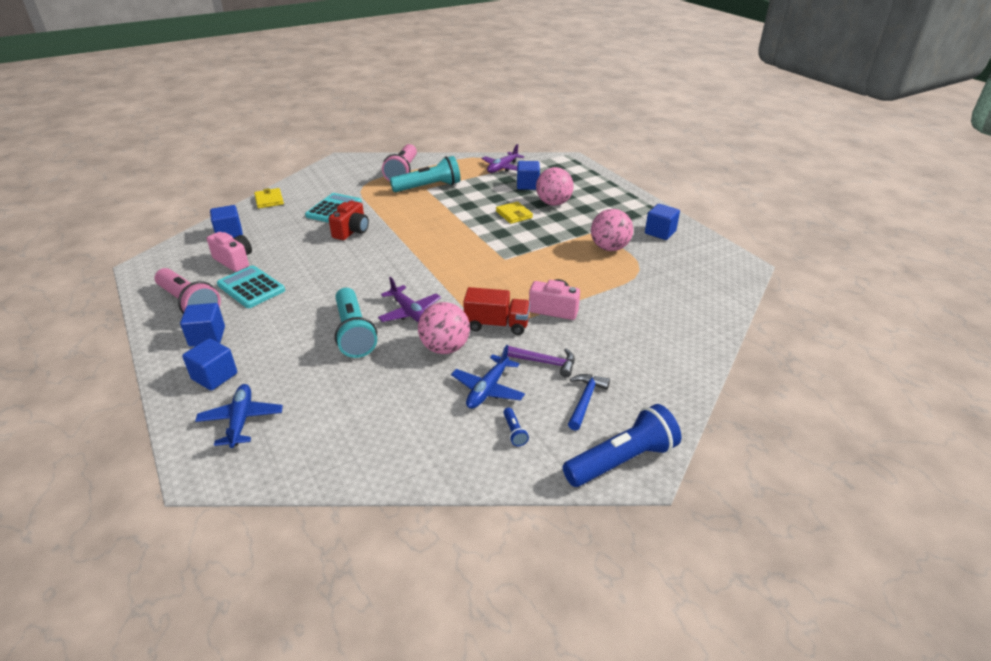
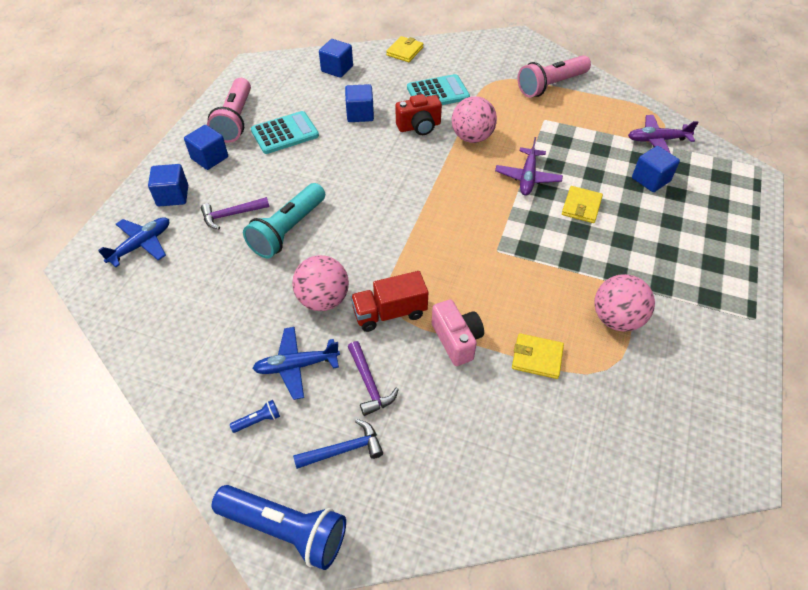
camera: 50 degrees right, 15 degrees up
(234, 261) = (307, 99): pink camera -> none
(251, 287) = (285, 133): turquoise calculator -> turquoise calculator turned 60 degrees clockwise
(291, 353) = (231, 215): none -> purple hammer
(410, 312) = (348, 243): purple plane -> purple plane (527, 177)
(429, 187) = (549, 119): turquoise flashlight -> none
(497, 324) = (389, 313): red truck -> red truck turned 105 degrees clockwise
(514, 432) = (258, 420): blue flashlight -> blue flashlight turned 150 degrees counterclockwise
(553, 203) = (643, 221): pink ball -> pink ball (472, 137)
(603, 287) = (537, 357): none -> yellow wallet
(660, 232) = (706, 345): blue cube -> blue cube (360, 114)

